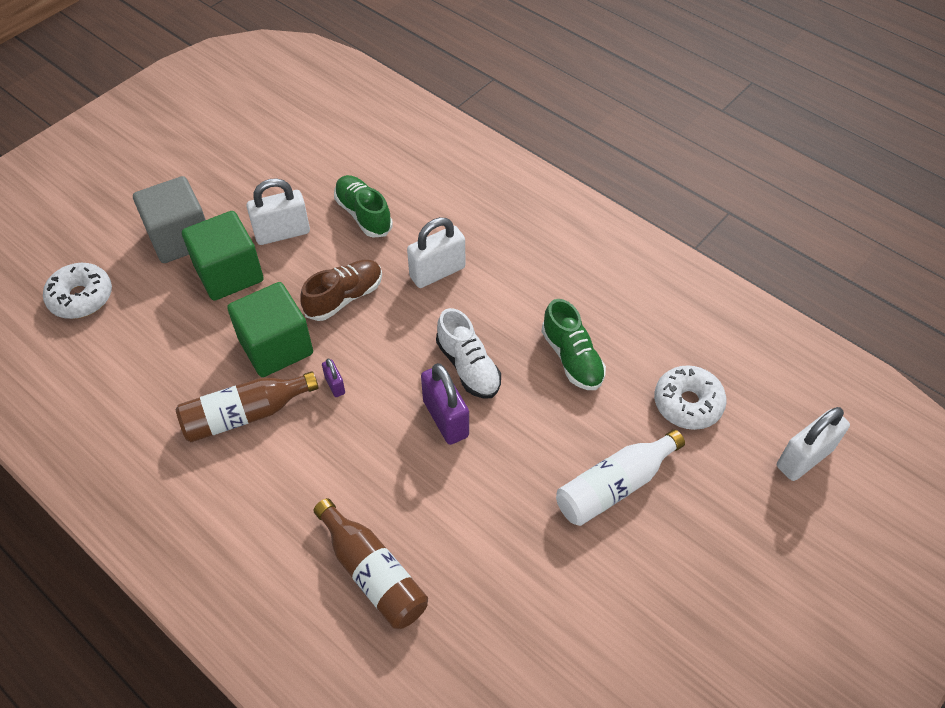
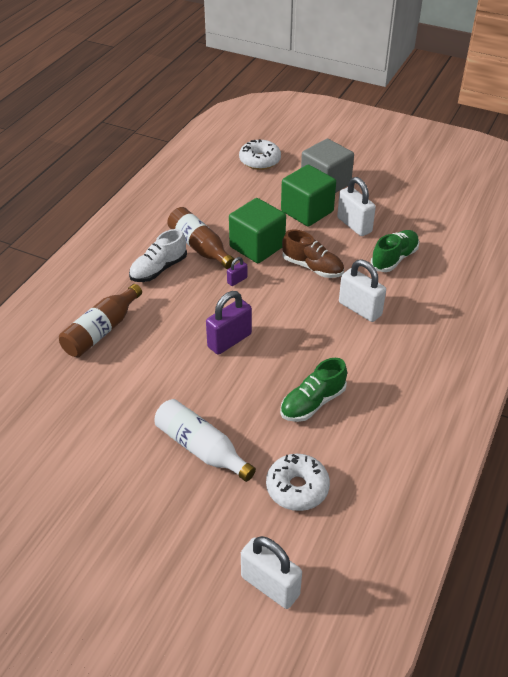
camera: 75 degrees right, 10 degrees down
(468, 367) = (279, 343): white shoe -> white shoe (158, 269)

